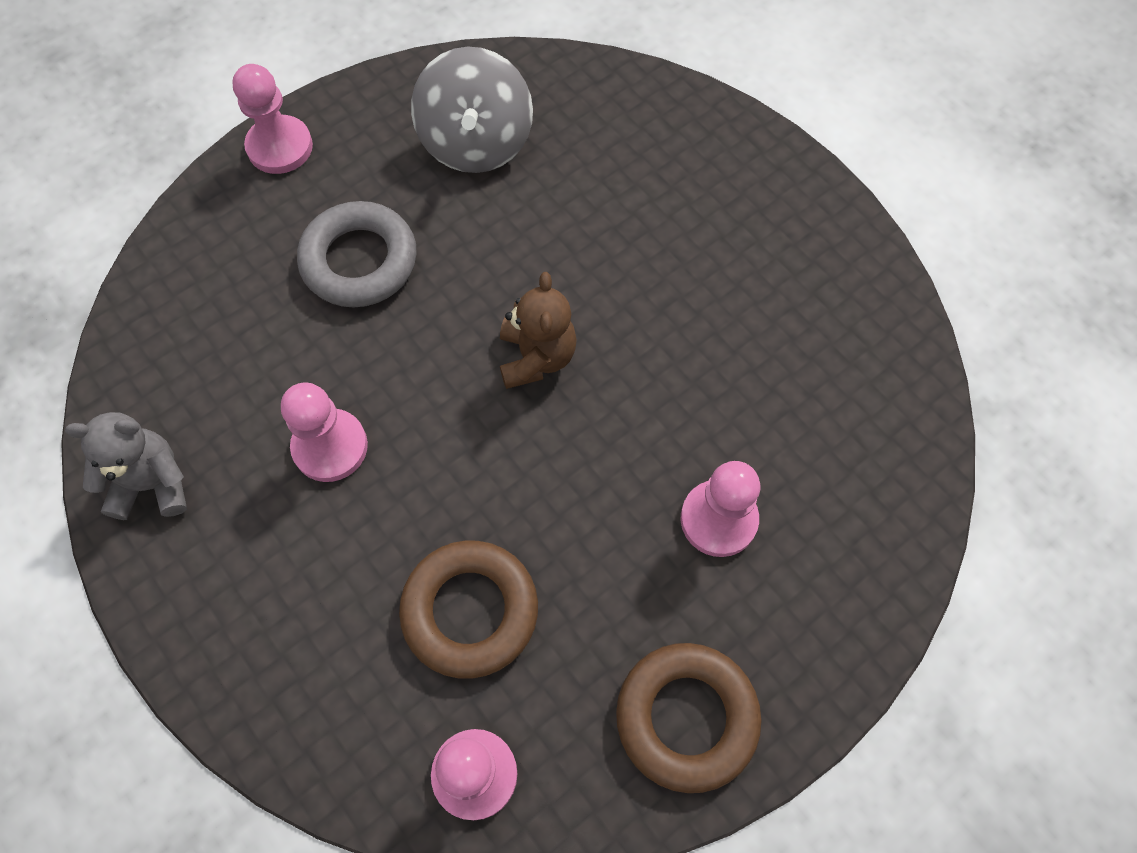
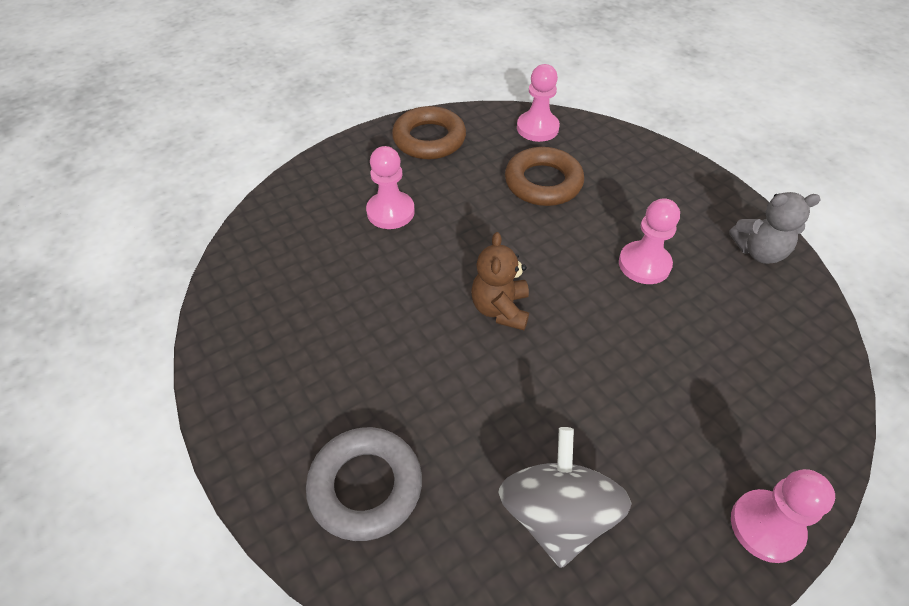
camera: 175 degrees left, 15 degrees down
(359, 261) = (653, 395): grey ring -> grey ring (365, 486)

